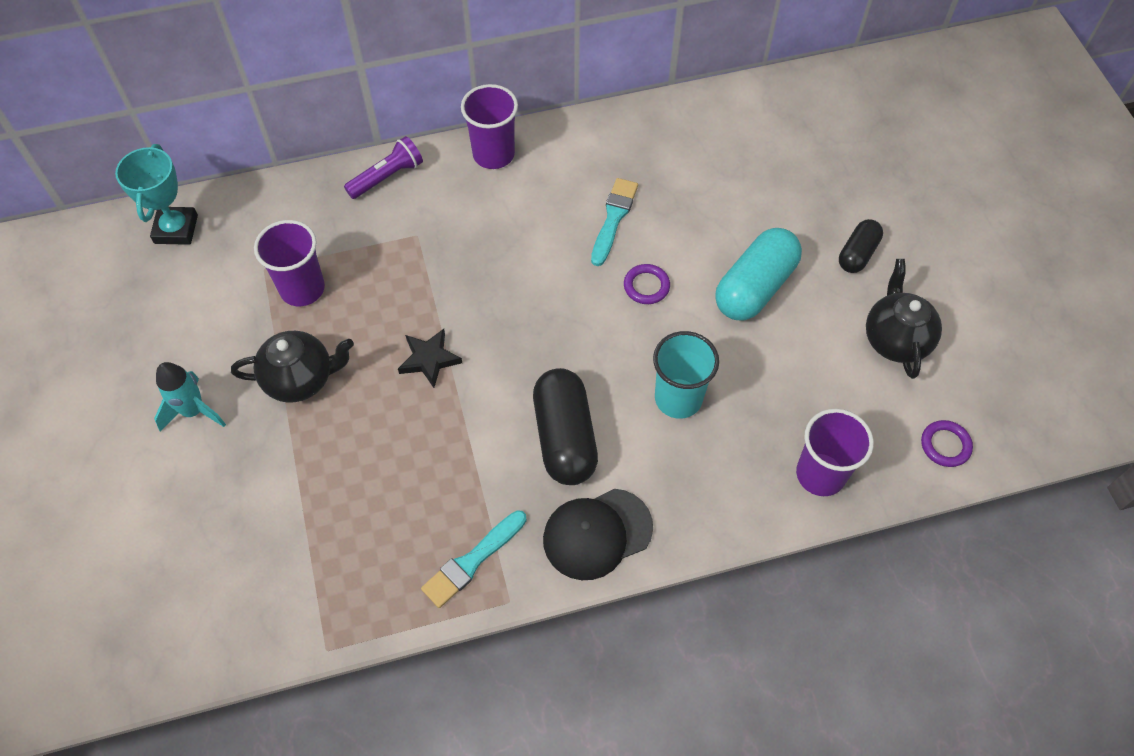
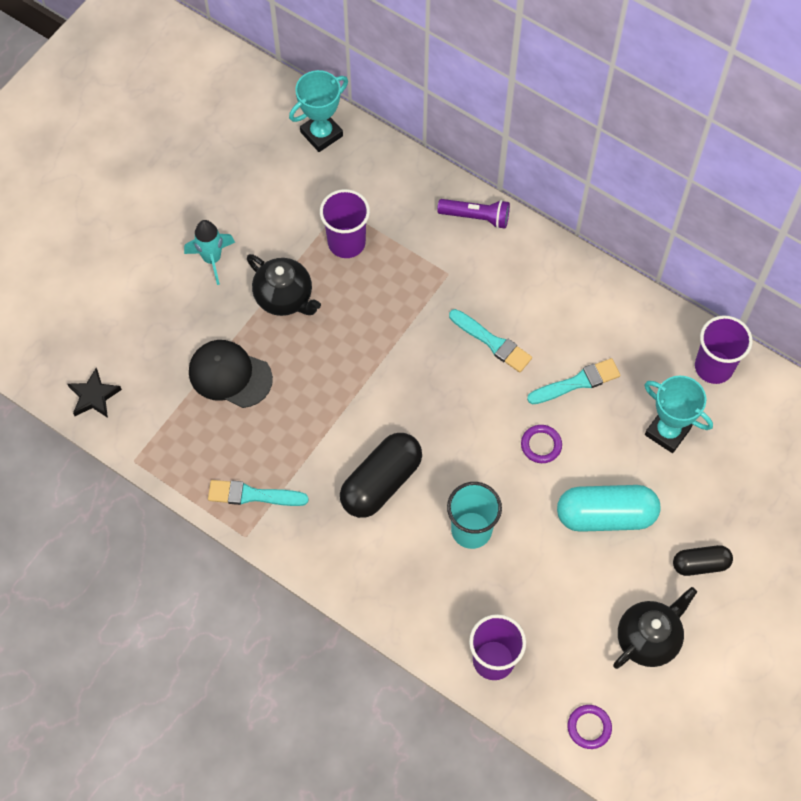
camera: 50 degrees right, 5 degrees up
(429, 359) = (364, 358): black star -> black star (94, 396)
(493, 154) = (557, 265): purple cup -> purple cup (713, 367)
(515, 251) = (492, 342): none -> turquoise brush
(597, 534) = (332, 553): black cap -> black cap (230, 375)
(718, 190) = (667, 432): none -> turquoise trophy

